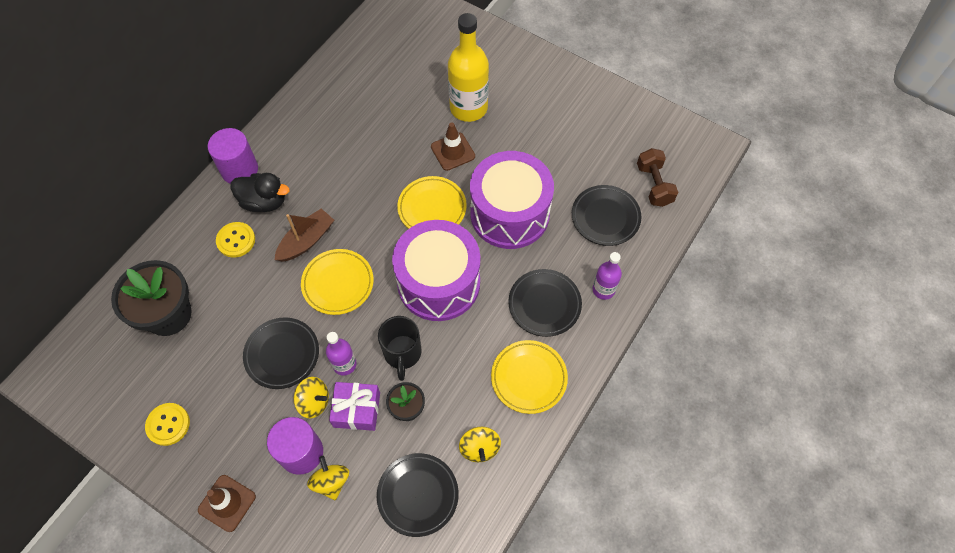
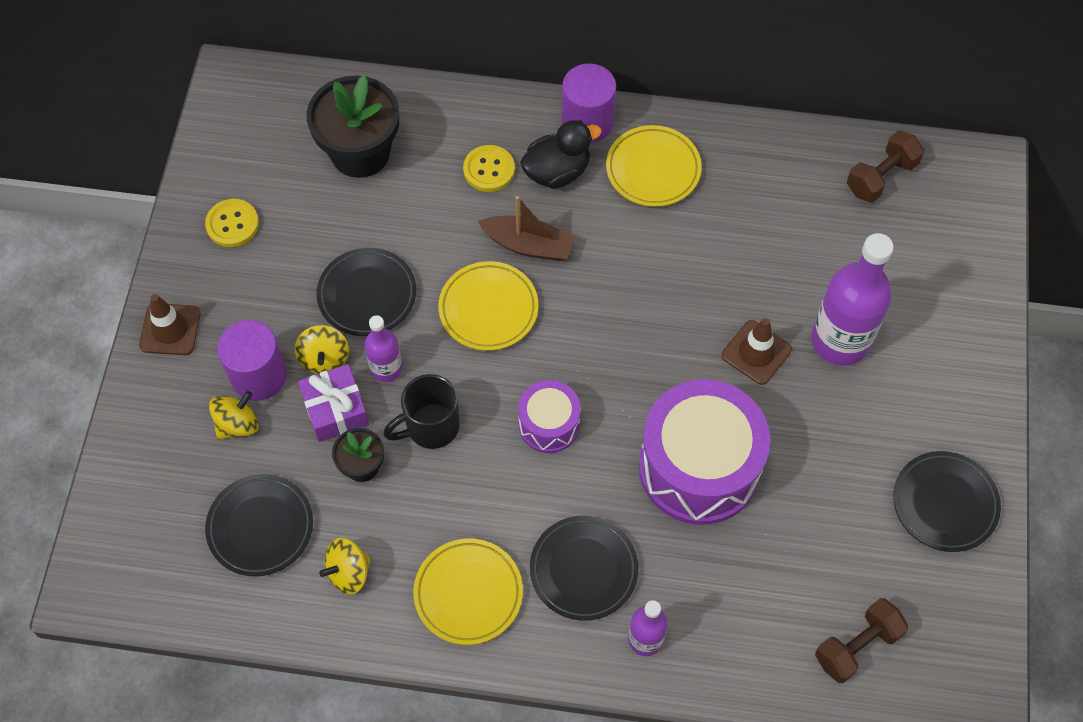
camera: 65 degrees right, 0 degrees up
(264, 202) = (557, 172): black duck -> black duck turned 105 degrees counterclockwise
(378, 41) = (881, 177): none -> brown dumbbell
(432, 208) = (653, 367): yellow plate -> yellow plate (653, 169)
(438, 282) = (549, 424): purple drum -> purple drum, size x0.51
(468, 108) = (840, 340): yellow bottle -> purple bottle
(605, 217) = (762, 597): black plate -> black plate (944, 503)

